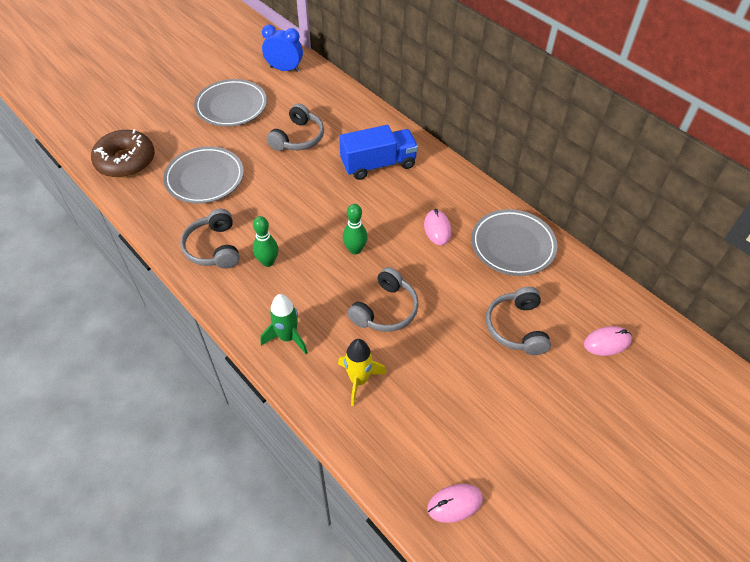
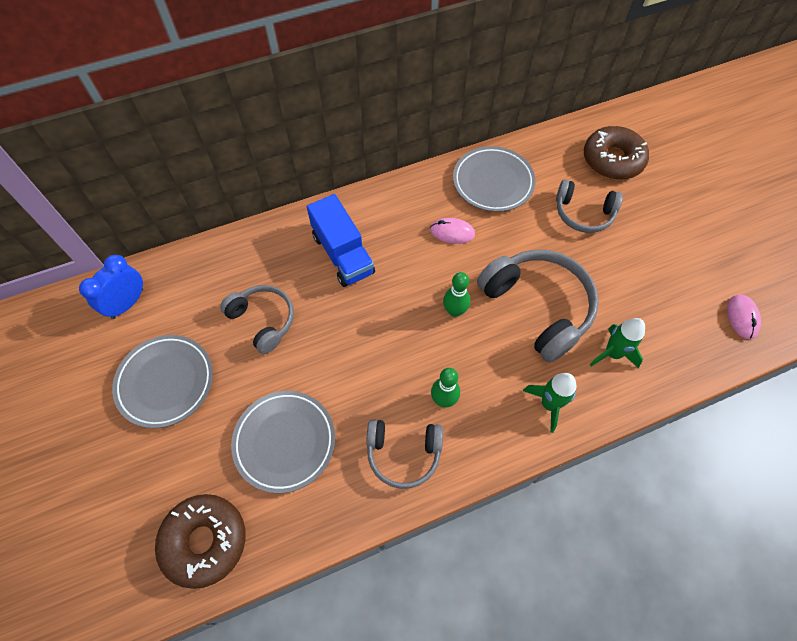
camera: 70 degrees left, 10 degrees up
(359, 380) = (612, 353): yellow rocket -> green rocket
(378, 164) = (343, 254): blue truck -> blue truck turned 150 degrees clockwise
(385, 310) = (538, 307): grey headphones -> grey headphones, size x1.64
(607, 342) = (612, 160): pink mouse -> brown donut

